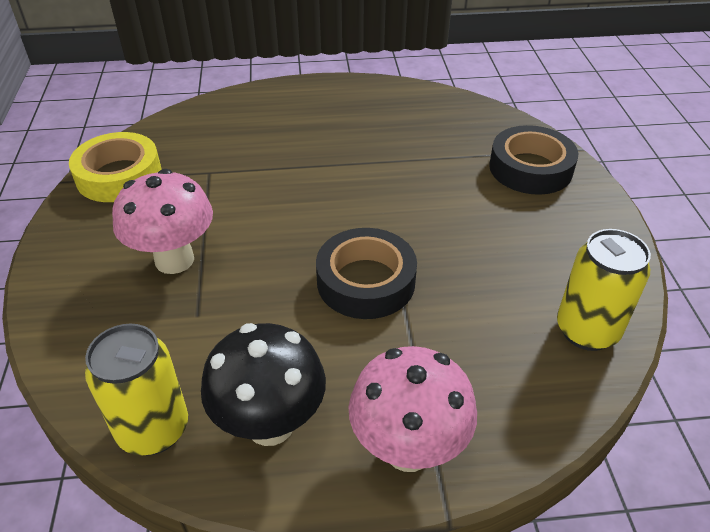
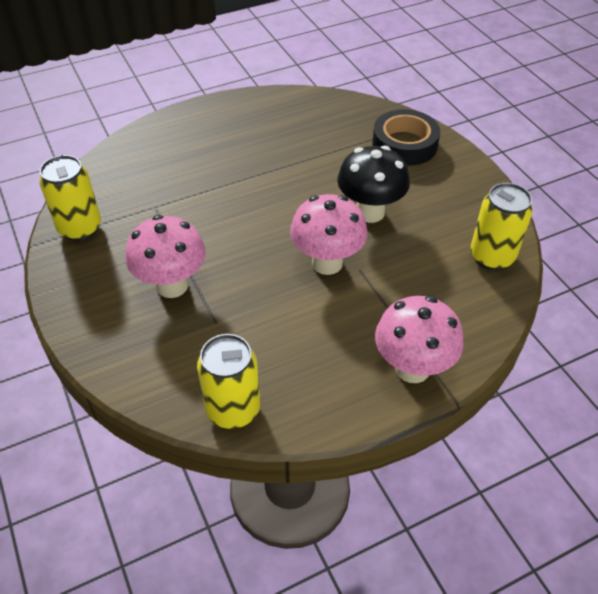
camera: 20 degrees left, 5 degrees up
(119, 175) = (80, 228): yellow tape -> yellow can
(270, 424) = (313, 381): black mushroom -> black mushroom (370, 212)
(366, 281) = (327, 263): black tape -> pink mushroom

